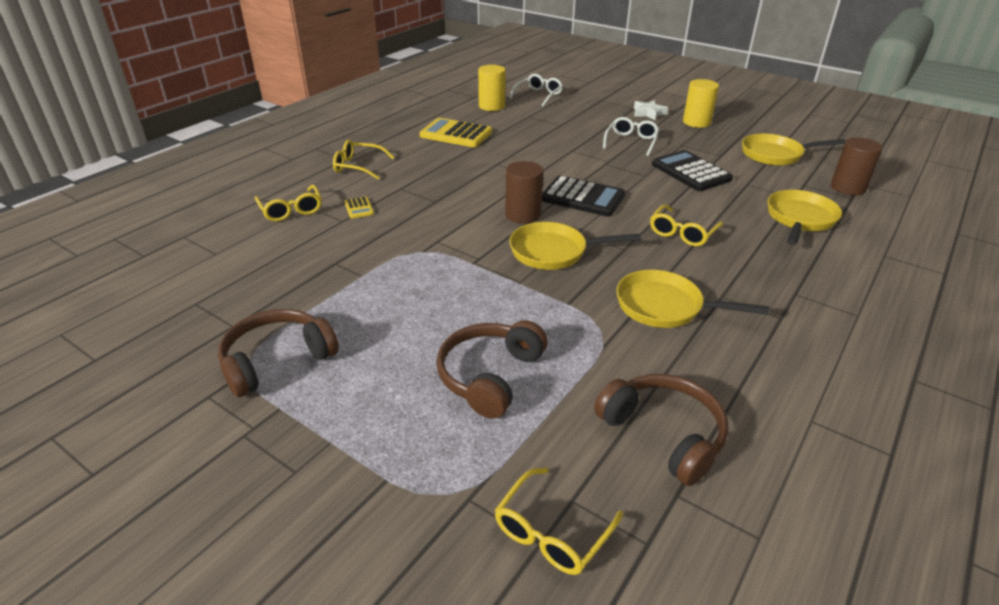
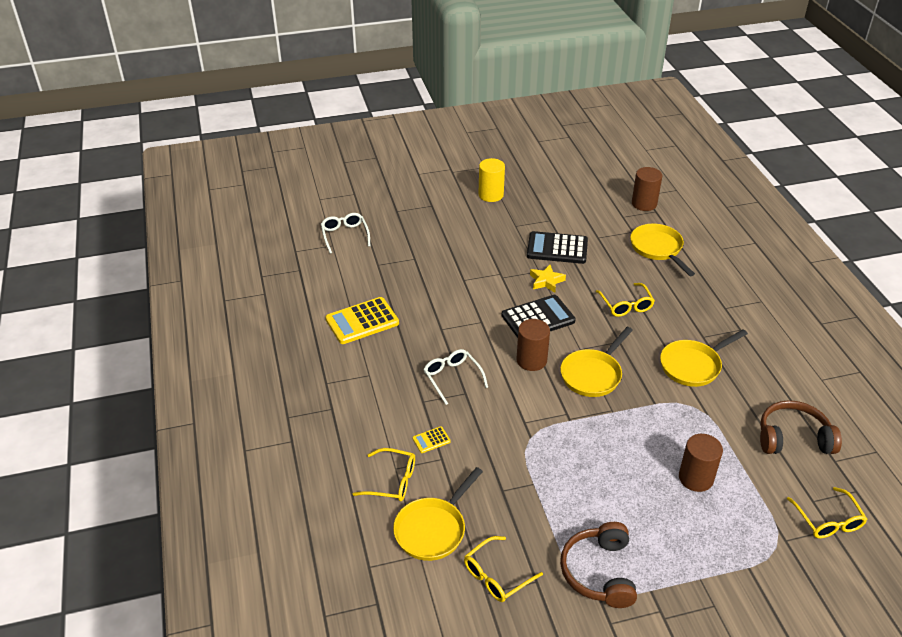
camera: 50 degrees left, 5 degrees up
(358, 166) = (356, 407): yellow glasses -> yellow glasses (496, 576)
(359, 208) = (431, 440): yellow calculator -> yellow calculator turned 135 degrees clockwise
(490, 376) = (696, 478): brown headphones -> brown cylinder
(491, 106) = (332, 272): yellow cylinder -> none
(631, 142) = (484, 244): white glasses -> white glasses (452, 378)
(638, 183) = (546, 281): none -> yellow star
(648, 113) = (449, 205): white star -> none
(775, 155) = (575, 198): yellow pan -> yellow pan (433, 529)

